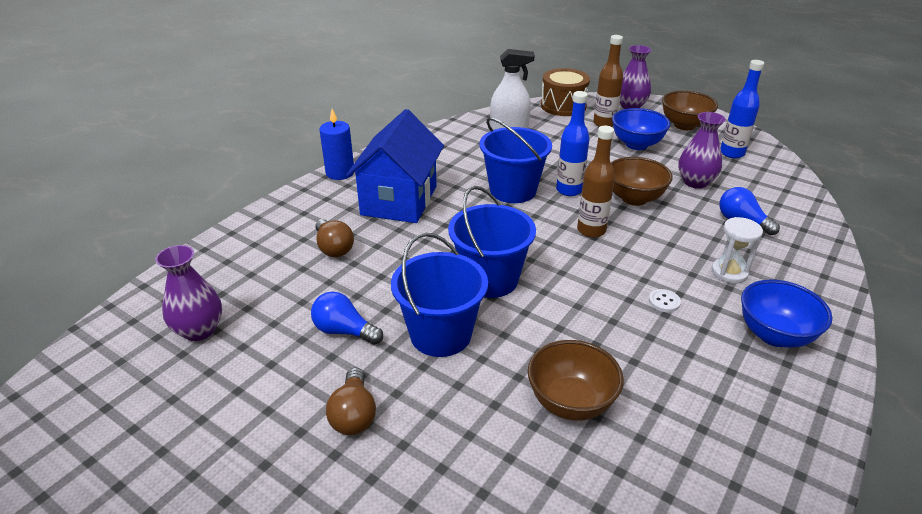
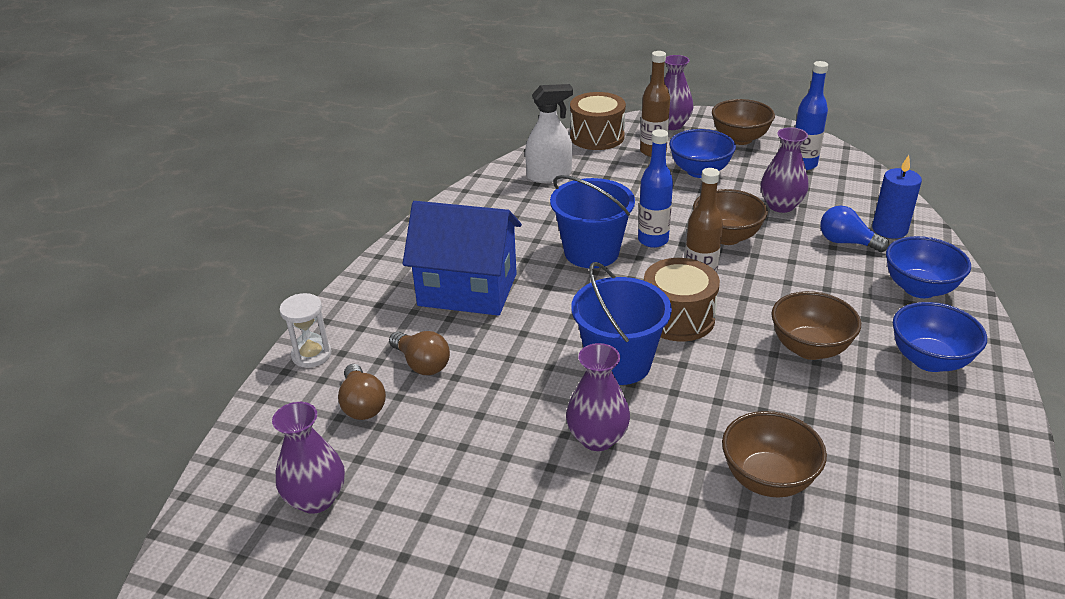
camera: 15 degrees left, 0 degrees up
(340, 173) = (377, 269): blue candle -> blue candle (889, 229)
(344, 331) = (488, 459): blue light bulb -> none
(354, 415) = (550, 550): brown light bulb -> brown light bulb (362, 404)
(399, 200) = (467, 290): blue house -> blue house turned 75 degrees counterclockwise
(440, 334) = (597, 438): blue bucket -> purple vase
(559, 254) = (678, 318): none -> brown drum
(664, 302) = (809, 348): white button -> brown bowl
(729, 272) = (858, 302): white hourglass -> white hourglass (311, 354)
(793, 272) = (919, 288): none -> blue bowl

